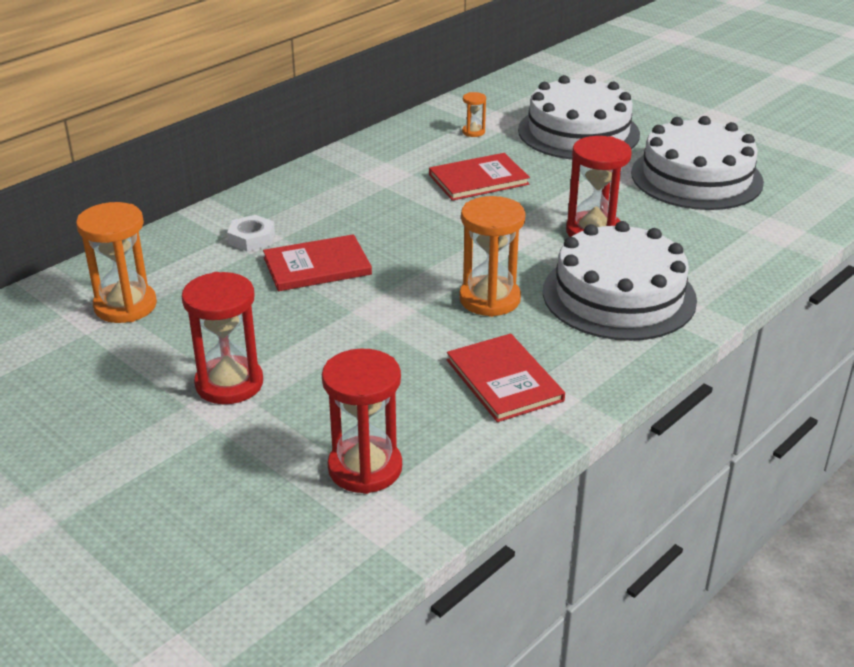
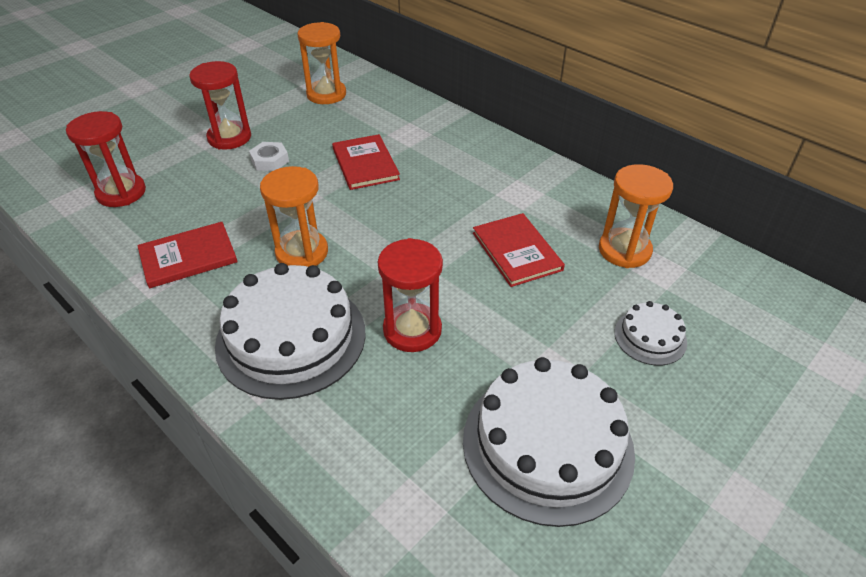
camera: 90 degrees right, 10 degrees up
(252, 238) = (408, 133): white nut -> white nut (270, 160)
(473, 132) = (624, 250): orange hourglass -> orange hourglass, size x2.10
(578, 132) = (650, 337): white cake -> white cake, size x0.48

